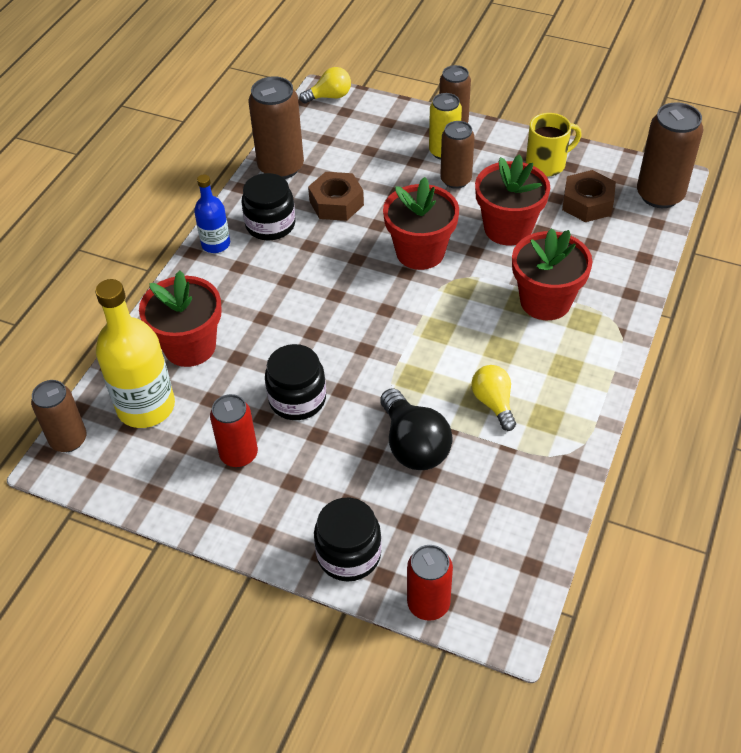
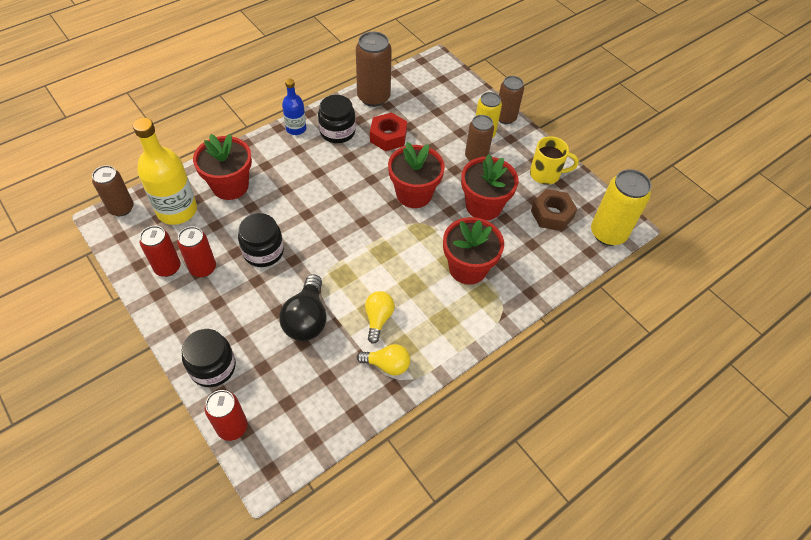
camera: 25 degrees right, 5 degrees up
(193, 476) = (167, 267): none -> red can
(329, 97) = (440, 64): yellow light bulb -> yellow light bulb (387, 365)
(336, 203) = (388, 136): brown nut -> red nut
(660, 195) = (608, 233): brown can -> yellow can

